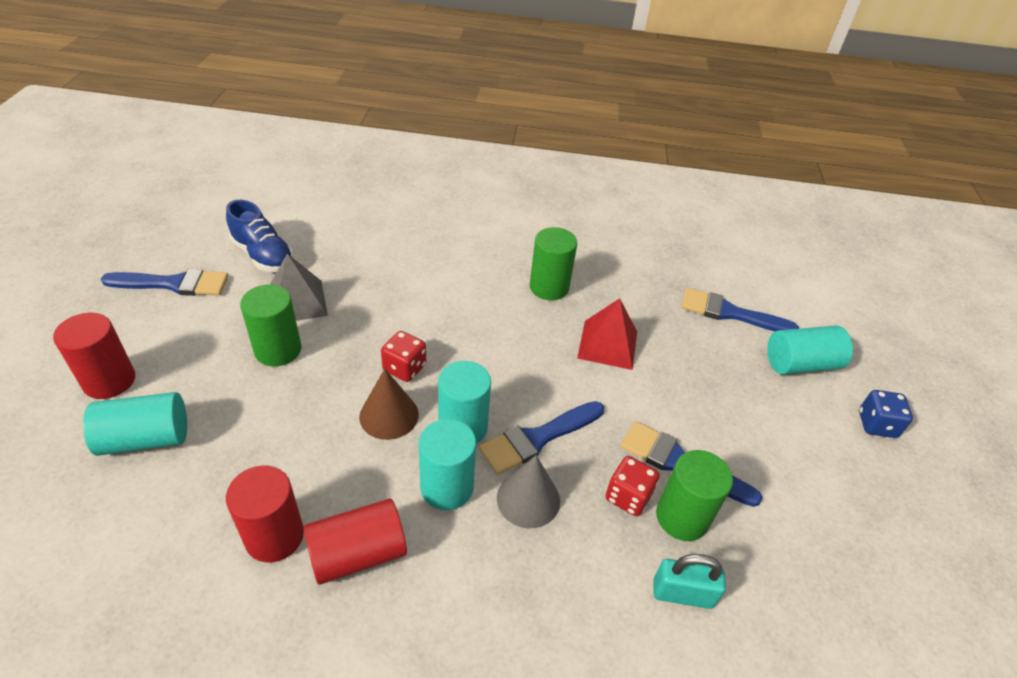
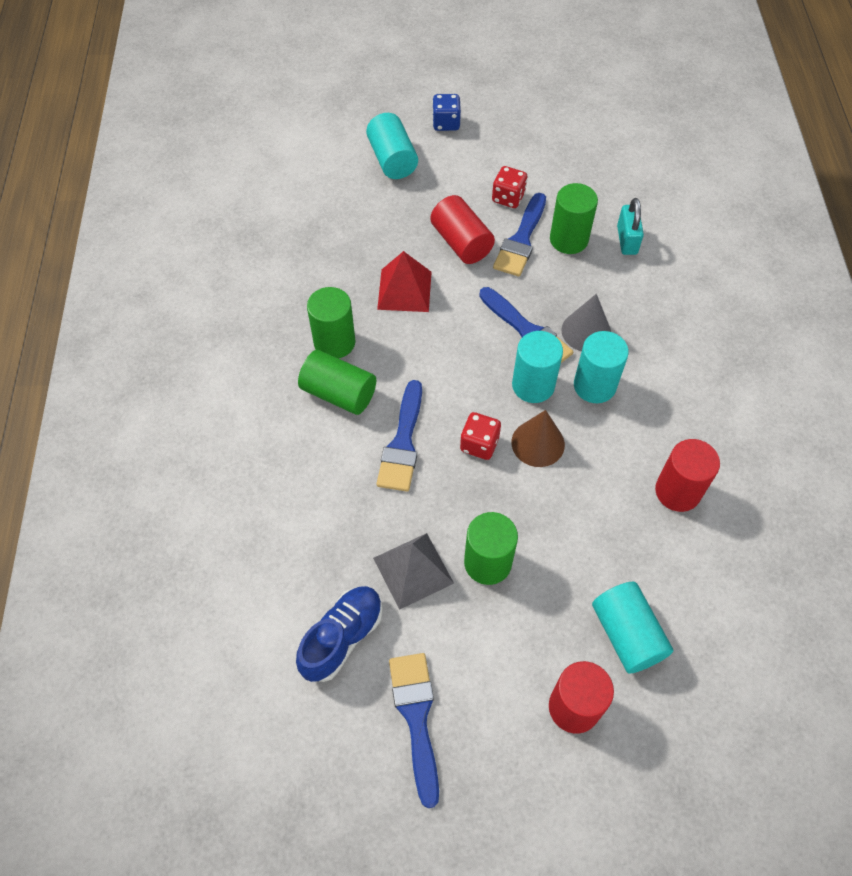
camera: 95 degrees left, 15 degrees up
(358, 553) = (670, 431): red cylinder -> red cylinder (461, 243)
(491, 282) = (339, 393): none -> green cylinder
(628, 496) = (562, 271): red dice -> red dice (508, 198)
(729, 313) = (339, 202): blue brush -> blue brush (402, 443)

